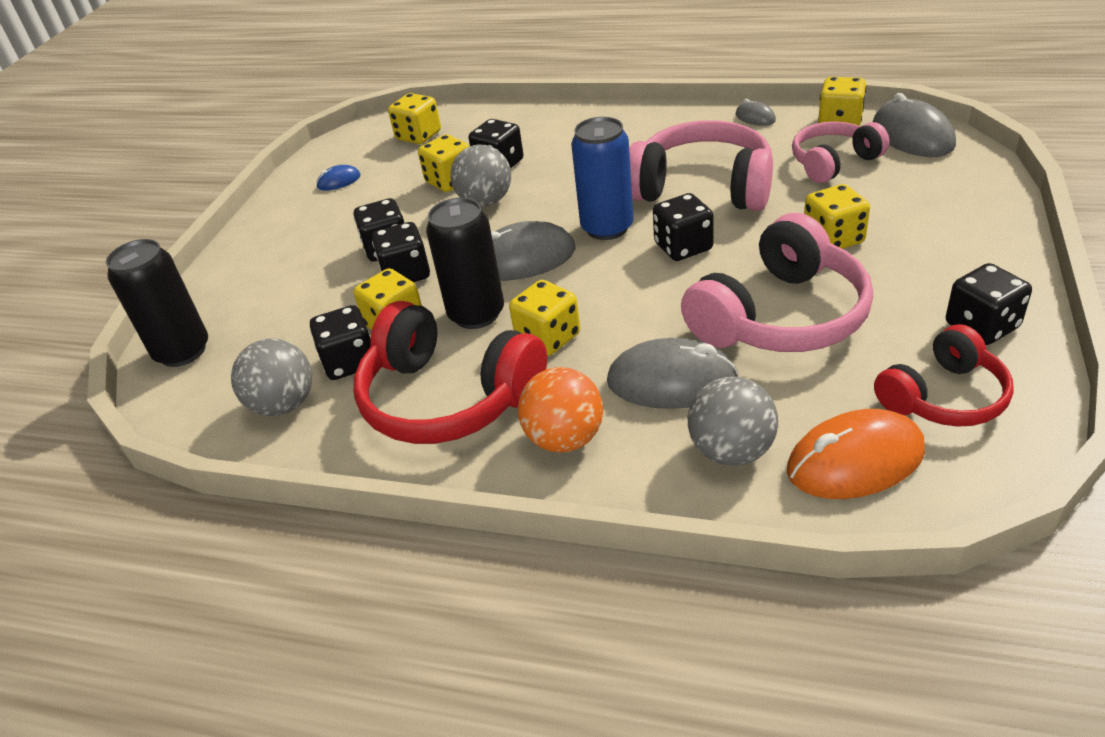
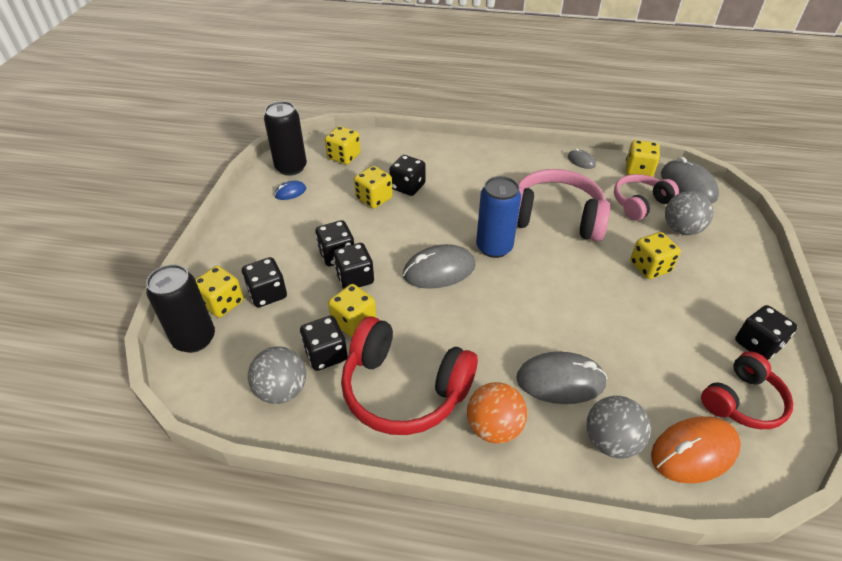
camera: 10 degrees left, 5 degrees up
(476, 314) = (413, 316): black can -> black can (291, 168)
(485, 201) = (403, 218): grey ball -> grey ball (681, 229)
(548, 337) = (468, 339): yellow dice -> yellow dice (222, 303)
(683, 247) = (550, 267): black dice -> black dice (267, 294)
(780, 316) = (625, 330): pink headphones -> none

